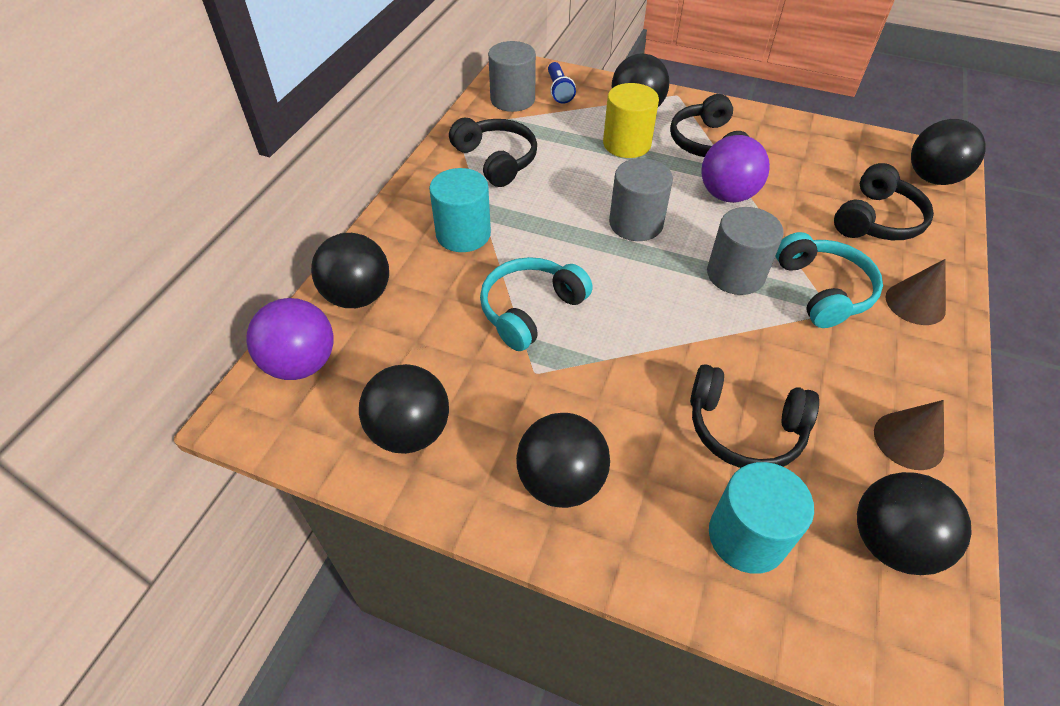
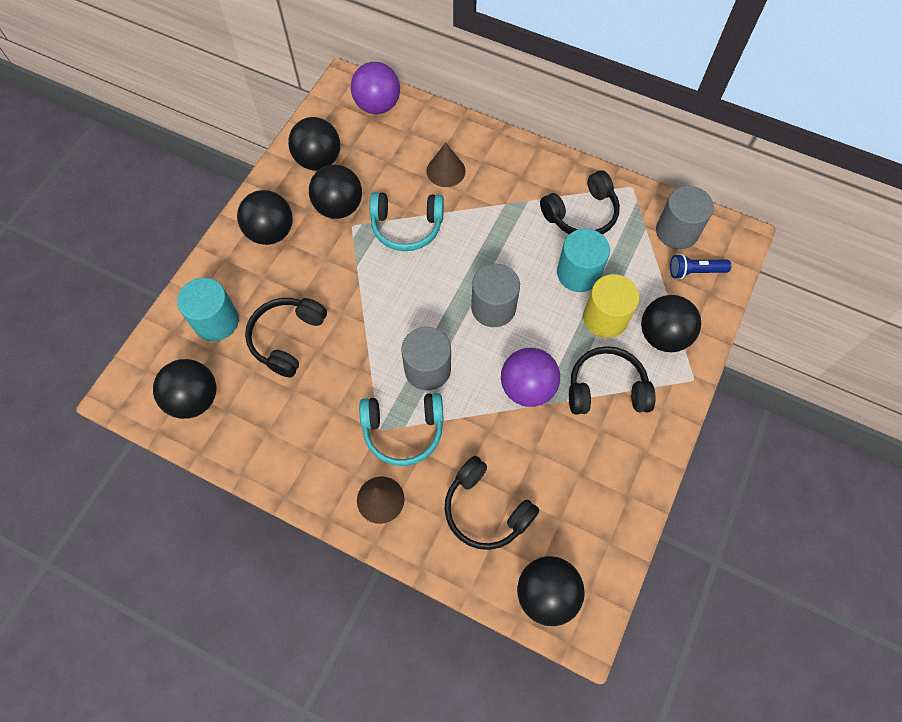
camera: 95 degrees right, 15 degrees up
(358, 296) = (431, 129): black ball -> black ball (339, 207)
(463, 234) = (489, 189): turquoise cylinder -> turquoise cylinder (578, 273)
(530, 310) = (406, 227): turquoise headphones -> turquoise headphones turned 135 degrees clockwise
(908, 440) = (259, 439): brown cone -> brown cone (446, 171)

